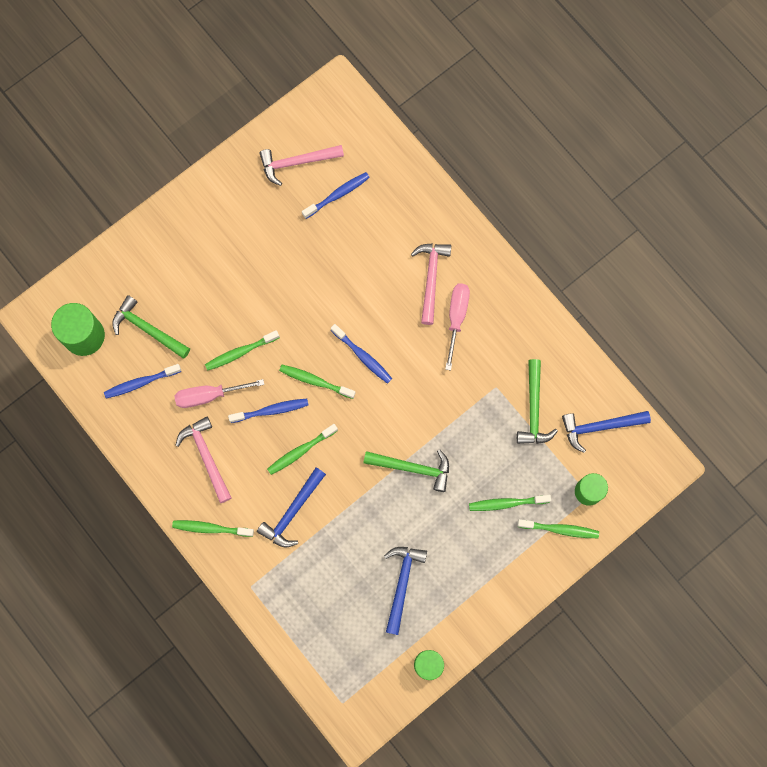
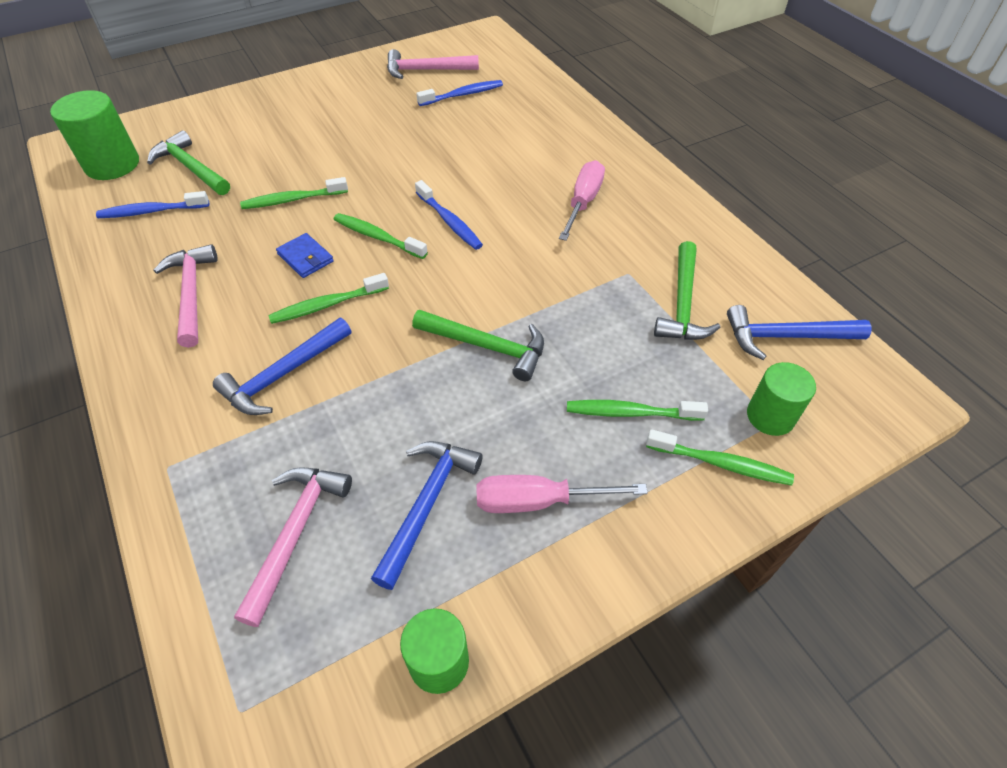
camera: 10 degrees right, 25 degrees down
(209, 395) = (231, 233): pink screwdriver -> pink screwdriver (539, 501)
(211, 528) = (149, 377): green toothbrush -> none
(271, 410) = (305, 258): blue toothbrush -> blue wallet
(431, 278) = (557, 166): pink hammer -> pink hammer (296, 533)

